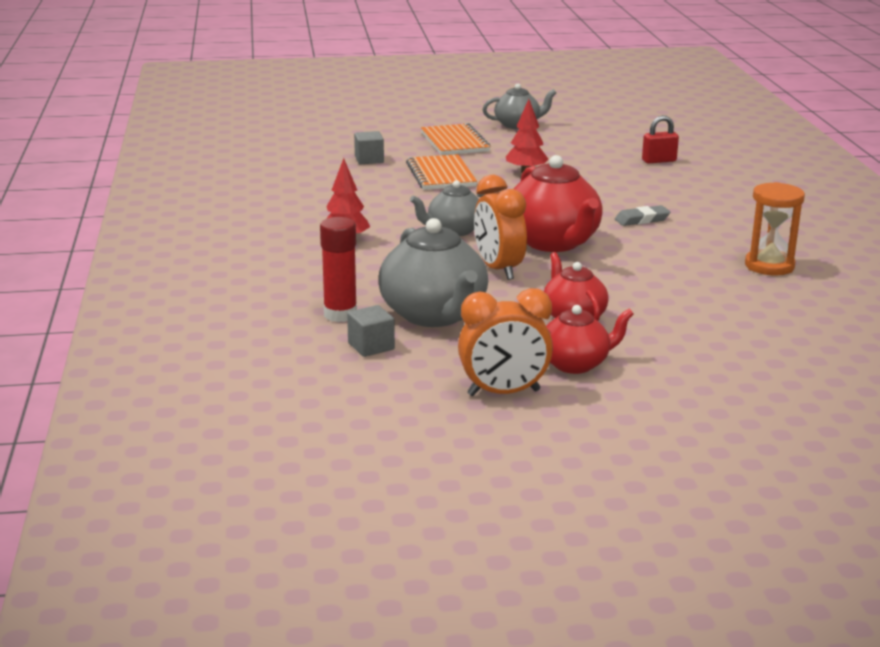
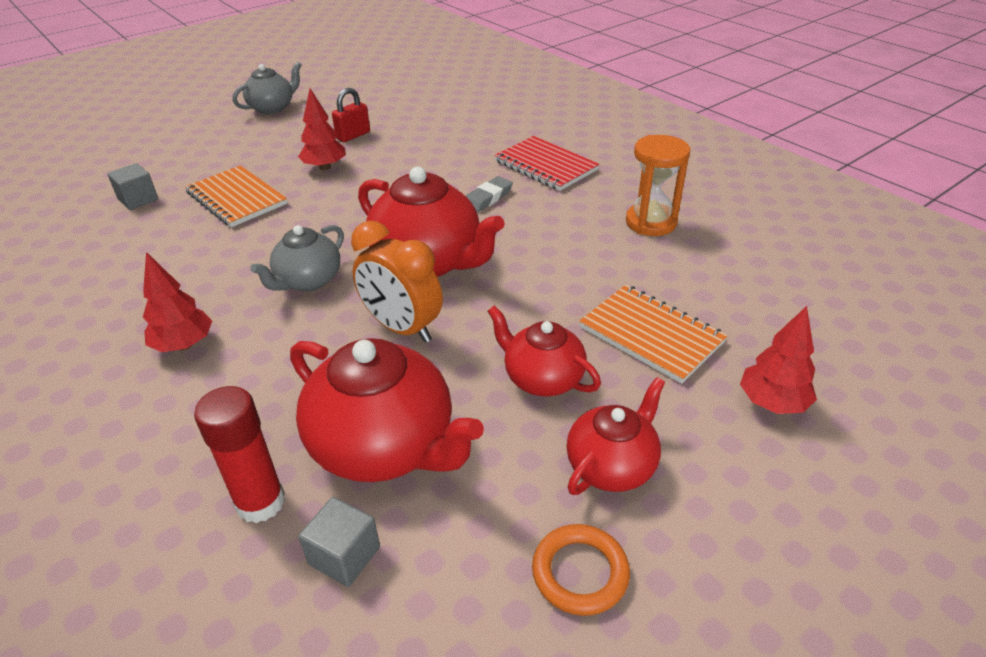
camera: 30 degrees left, 15 degrees up
(434, 315) = (385, 446): grey teapot -> red teapot
(455, 142) = (222, 147): orange notebook -> orange notebook (651, 335)
(503, 393) = (580, 572): orange clock -> orange ring
(659, 161) = (439, 117): red padlock -> red padlock (353, 135)
(718, 212) = (545, 166): none -> red notebook
(733, 374) = (772, 403): none -> red tree

